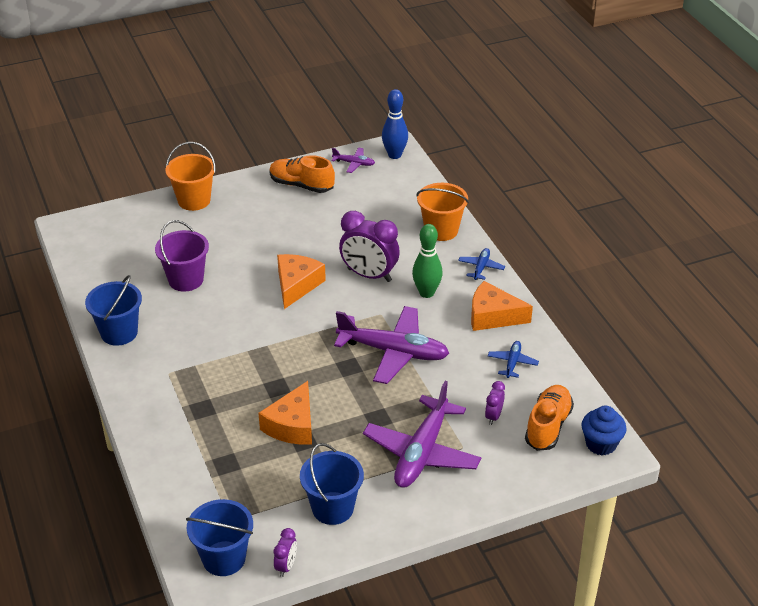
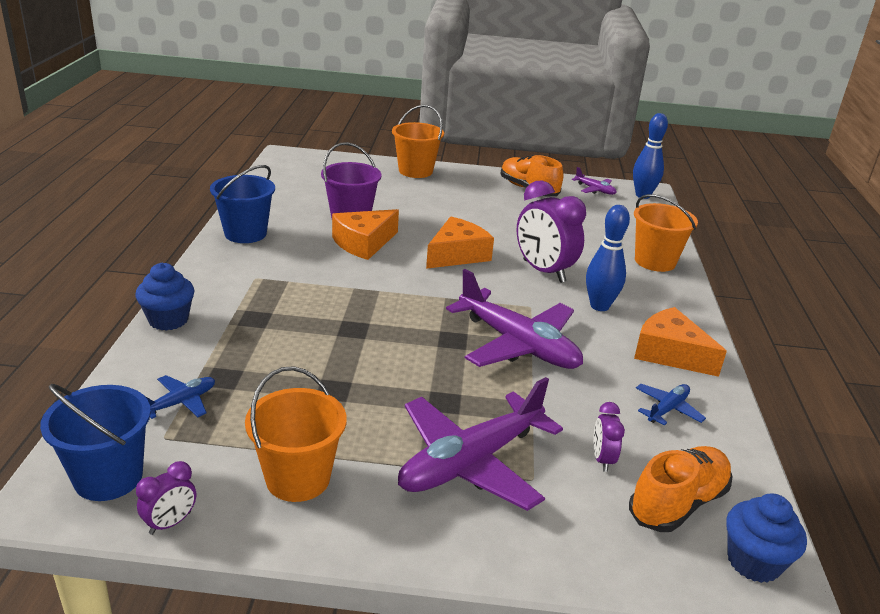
camera: 25 degrees right, 10 degrees down
(143, 437) = (168, 320): none -> blue cupcake
(292, 425) = (335, 370): orange cheese -> orange cheese (363, 243)
(332, 508) = (298, 478): blue bucket -> orange bucket
(426, 293) = (599, 306): green bowling pin -> blue bowling pin
(481, 267) = (683, 305): blue plane -> blue plane (180, 402)
(493, 416) = (602, 459): purple clock -> purple clock turned 45 degrees counterclockwise

